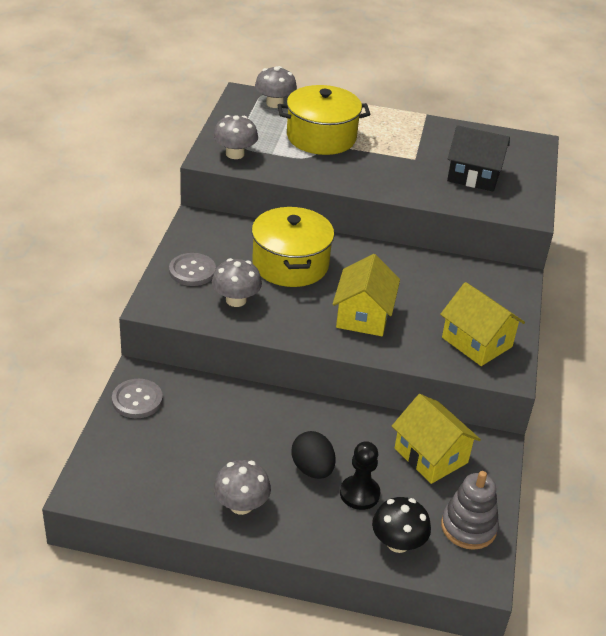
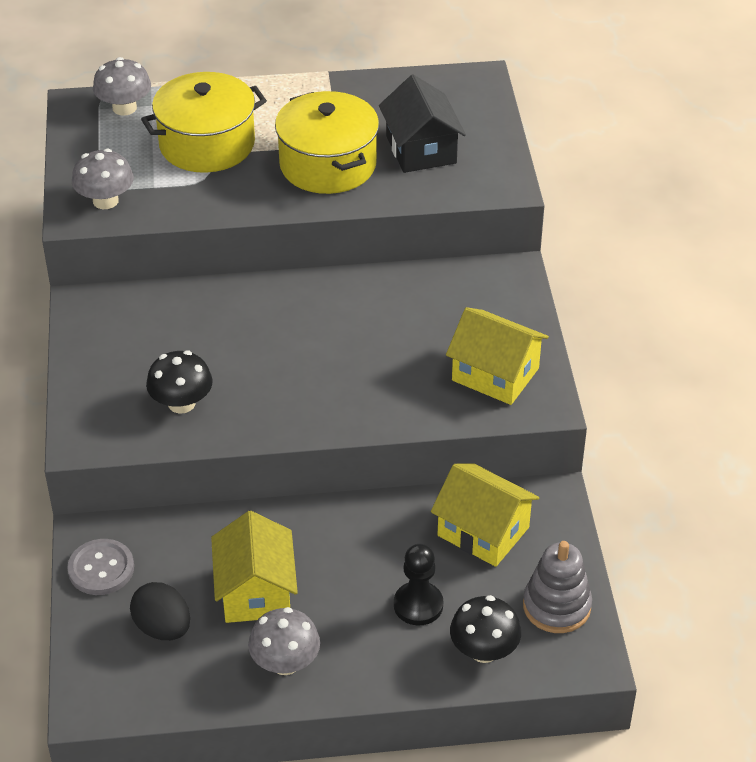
camera: 15 degrees left, 5 degrees up
(192, 271) = (109, 379): grey button -> none
(236, 300) = (181, 403): grey mushroom -> black mushroom
(290, 264) = (229, 333): yellow pot -> yellow pot (328, 164)
(312, 469) = (351, 592): black egg -> black egg (163, 628)
(363, 315) = (347, 378): yellow house -> yellow house (256, 591)
(474, 175) = (421, 149): black house -> black house turned 75 degrees clockwise

